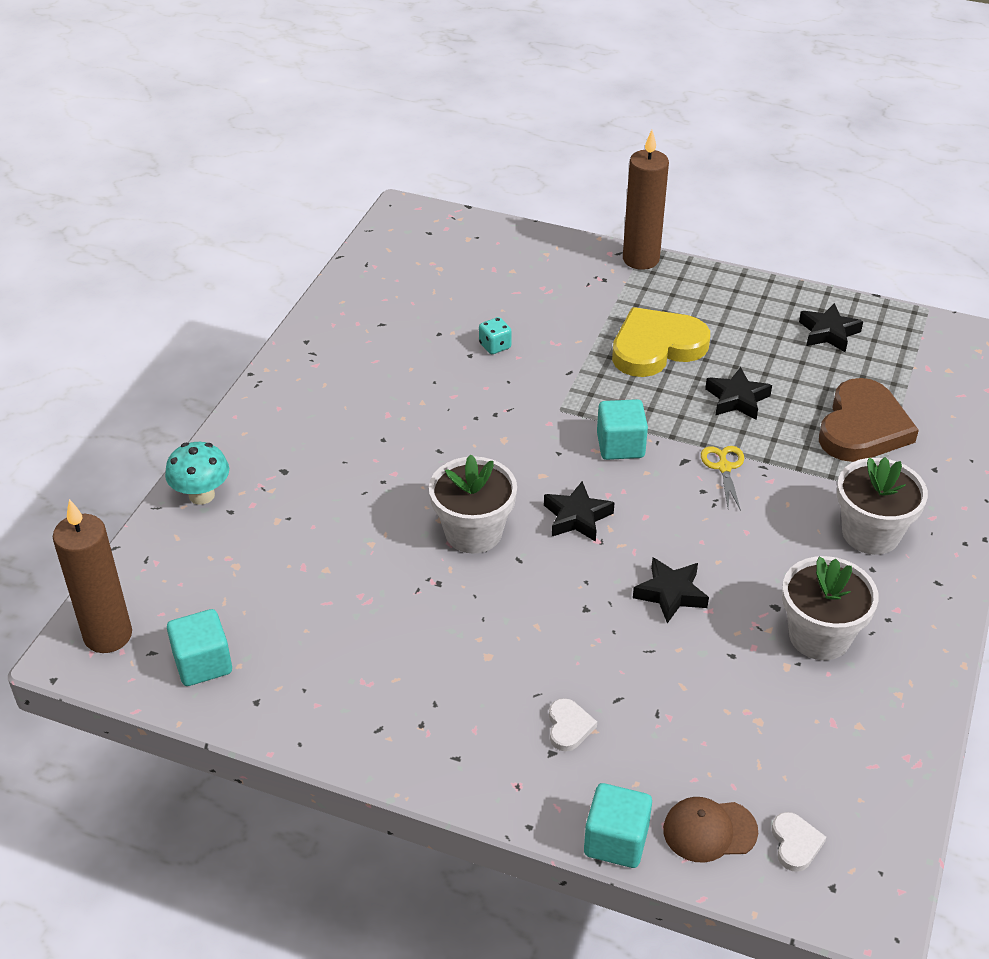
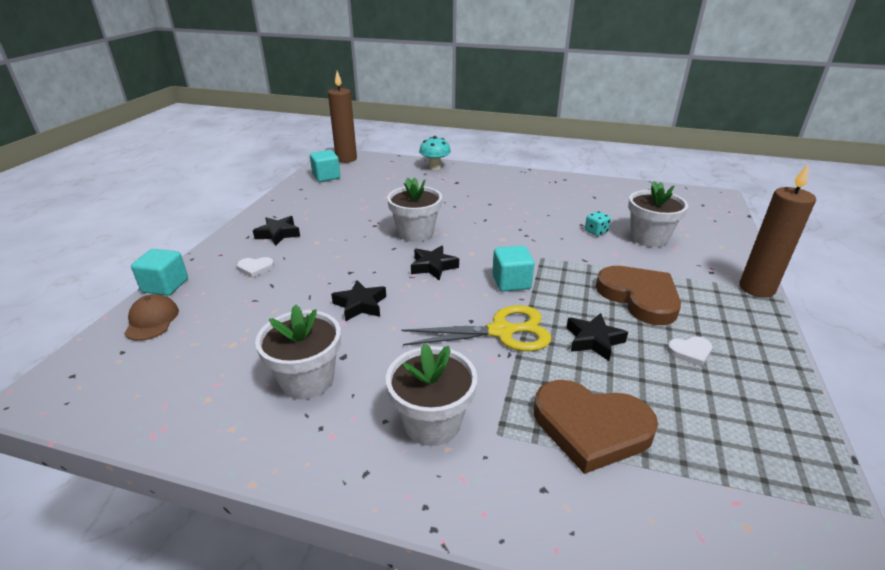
camera: 85 degrees right, 10 degrees down
(518, 304) = (649, 238): none -> white flower pot
(656, 347) = (639, 297): yellow heart -> brown heart
(724, 467) = (501, 331): yellow scissors -> yellow scissors, size x1.87
(795, 843) = (119, 358): white heart -> white heart (690, 352)
(828, 333) = (740, 409): black star -> black star (278, 234)

